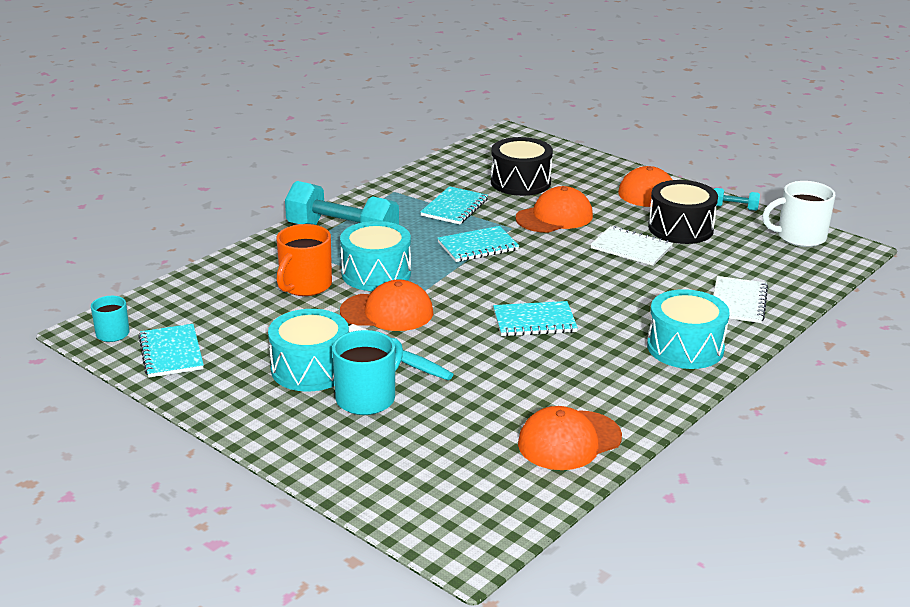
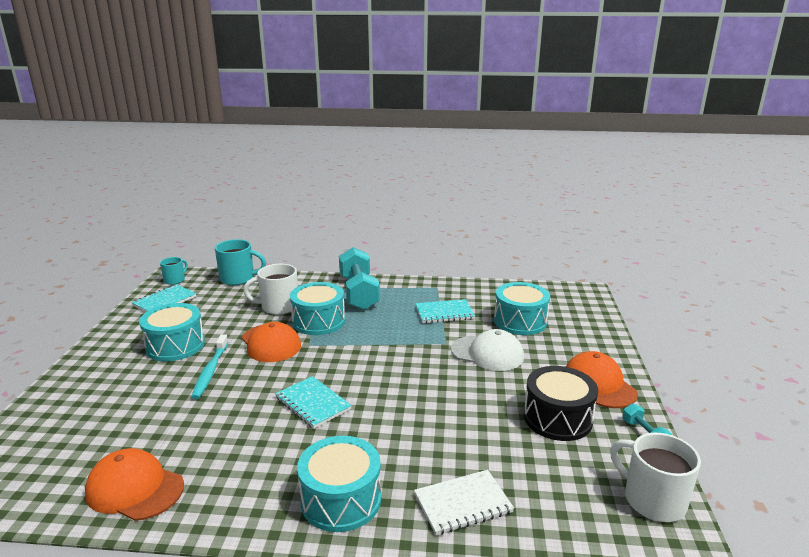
camera: 55 degrees right, 5 degrees down
(305, 285) = (278, 306): orange mug -> white mug
(367, 398) = (150, 378): turquoise mug -> turquoise mug (238, 278)
(478, 246) = (400, 341): turquoise notebook -> none
(520, 182) = (520, 321): black drum -> turquoise drum
(554, 217) = (487, 353): orange cap -> white cap
(631, 248) = (485, 405): white notebook -> none

